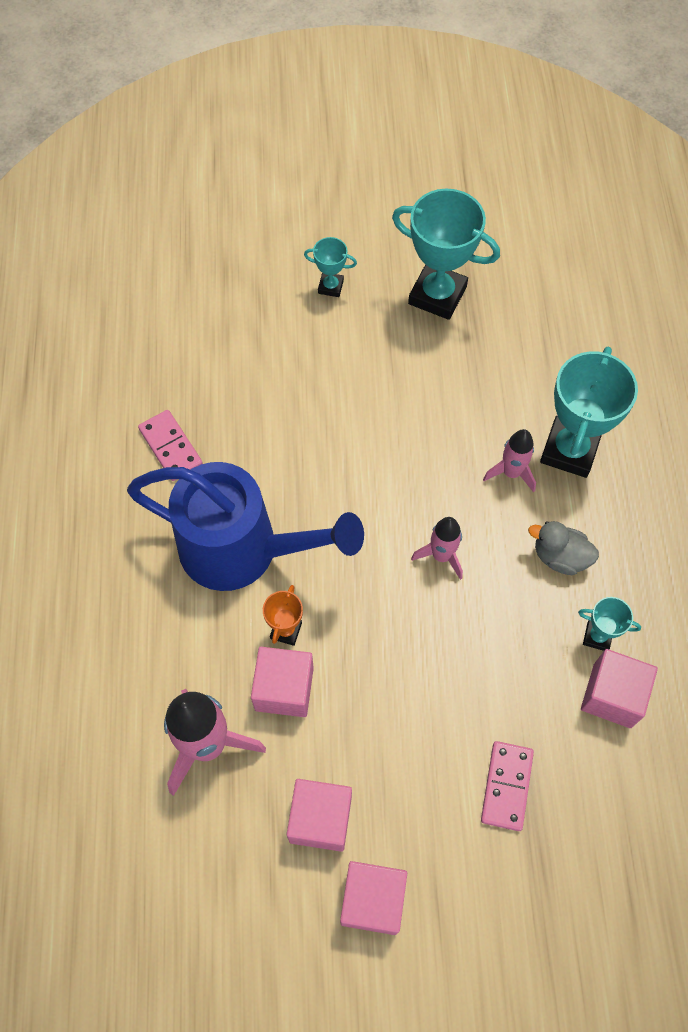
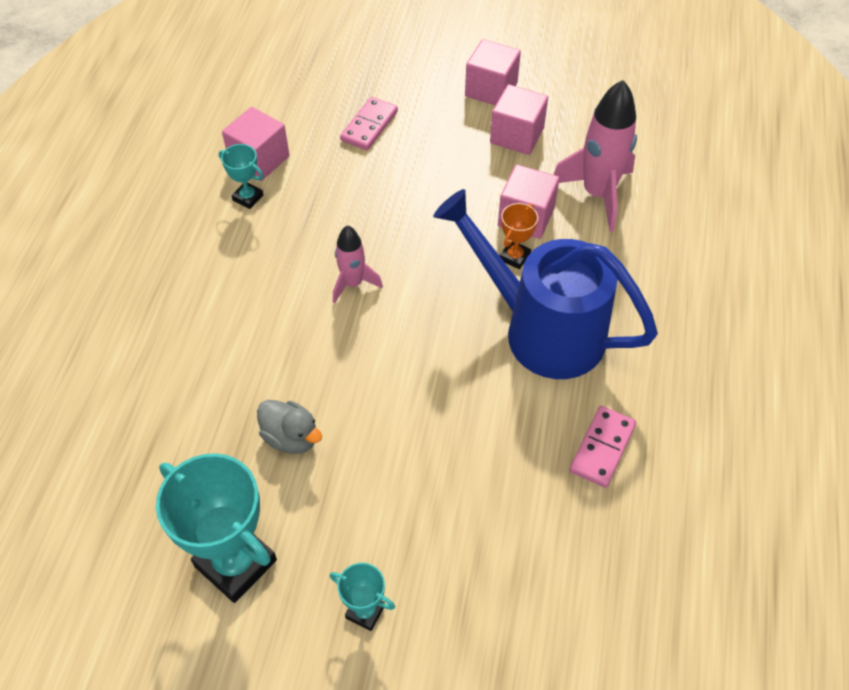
camera: 165 degrees left, 10 degrees down
(171, 447) = (602, 448): pink domino -> pink domino turned 45 degrees clockwise
(511, 472) = (252, 340): pink rocket -> none
(560, 557) = (246, 260): grey duck -> grey duck (291, 437)
(569, 450) = (183, 347): turquoise trophy -> none

